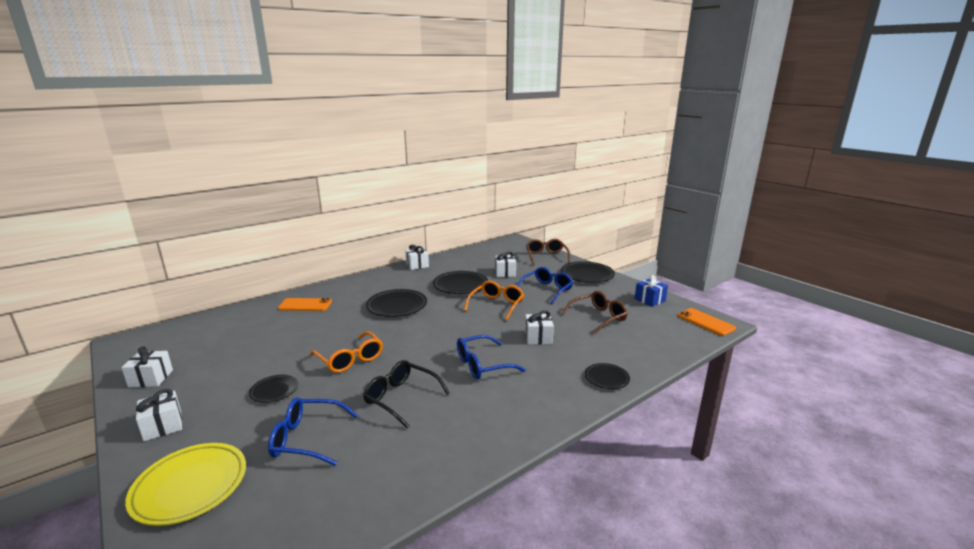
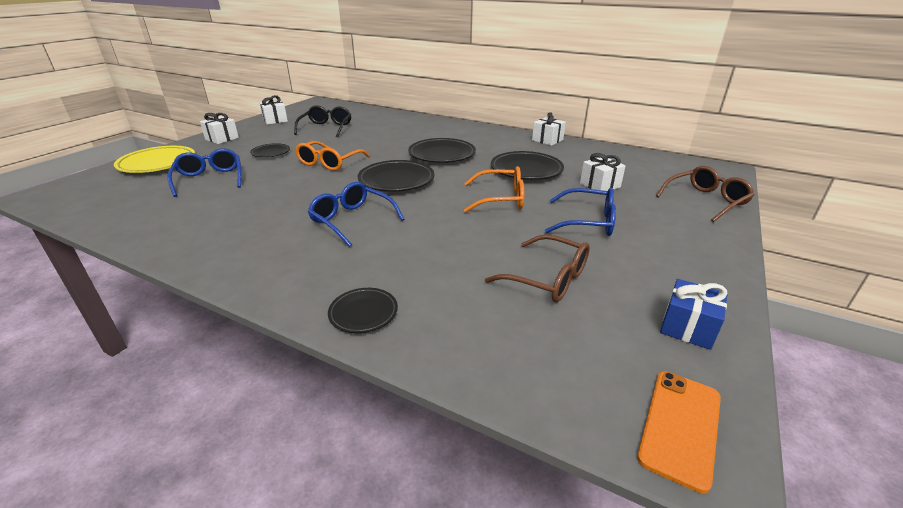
camera: 65 degrees right, 10 degrees up
(305, 305) = (409, 125): orange phone -> none
(401, 398) = (274, 197): black glasses -> black glasses (326, 128)
(538, 338) = (440, 241): white gift -> none
(587, 275) = (693, 245): black plate -> black plate (396, 180)

